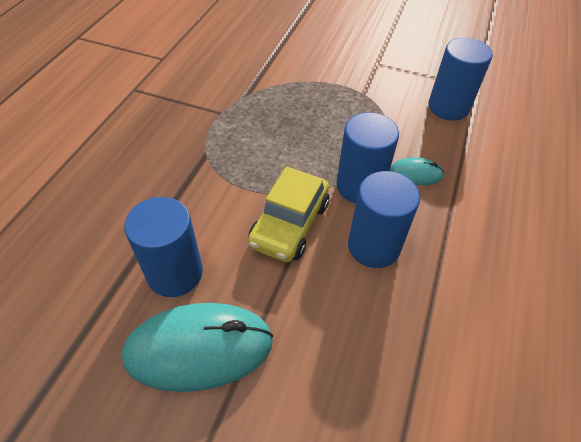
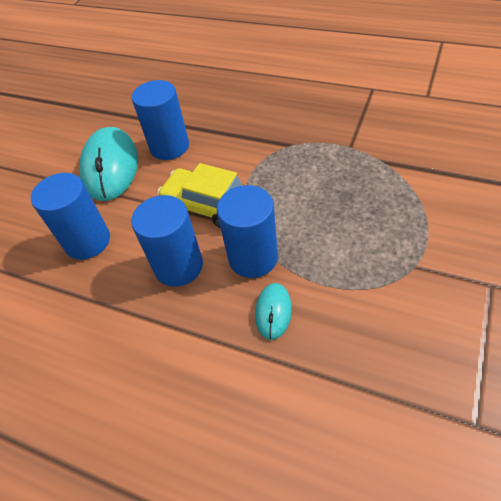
camera: 100 degrees right, 0 degrees up
(448, 107) = (409, 369): blue cylinder -> blue cylinder (87, 241)

